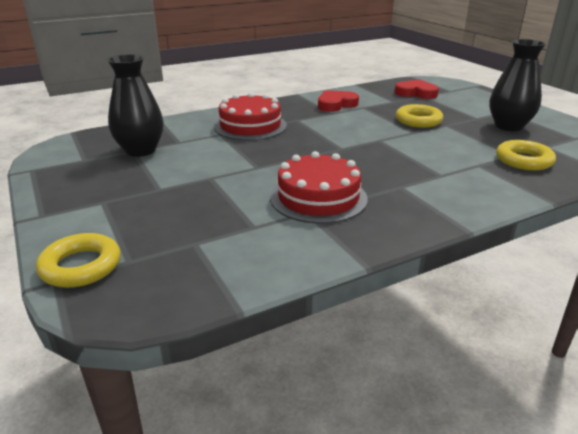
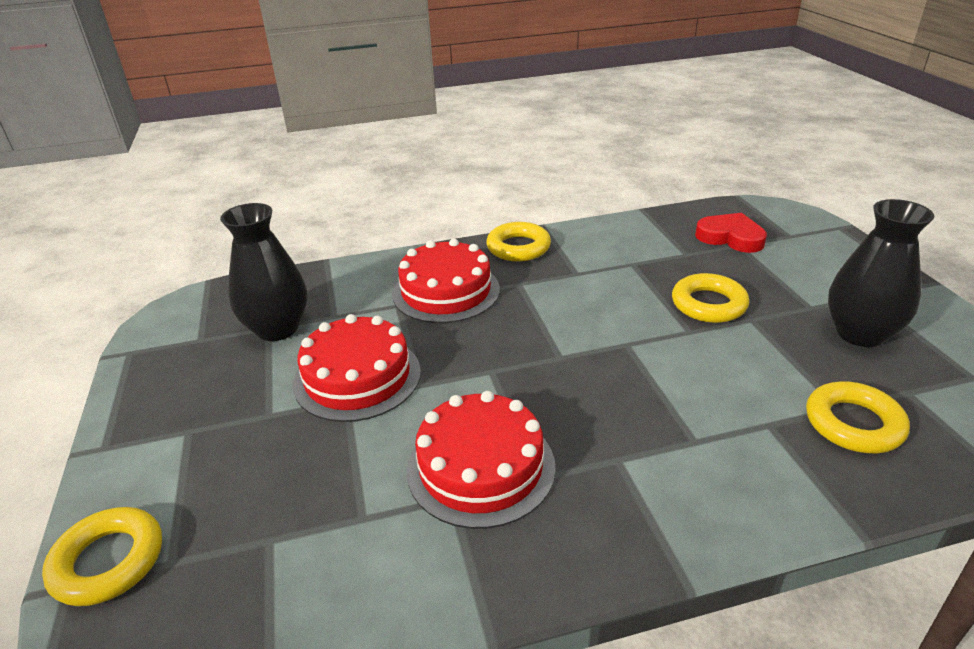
camera: 15 degrees right, 5 degrees up
(212, 167) = (357, 377): none -> red cake
(287, 104) = (518, 247): none -> yellow ring
(336, 104) = (591, 254): red heart -> none

